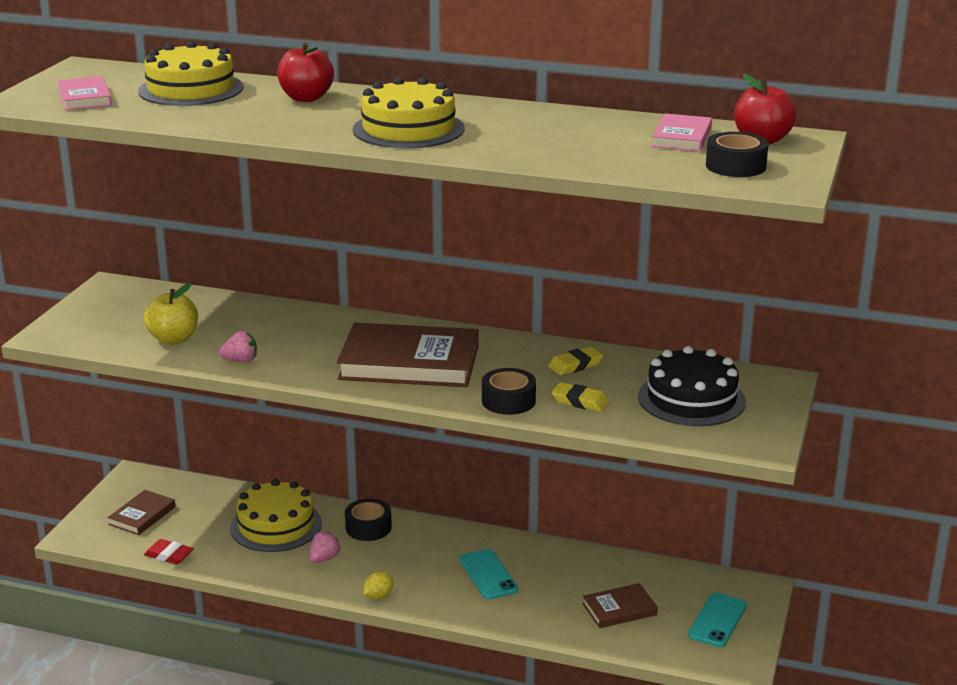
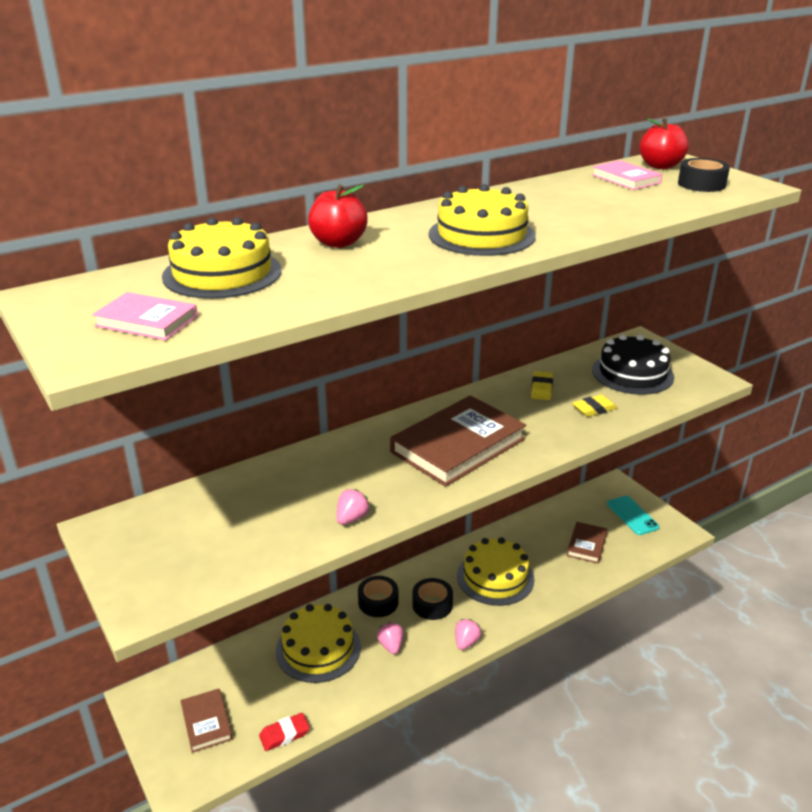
camera: 50 degrees left, 5 degrees up
(174, 339) = (262, 536): yellow apple -> none
(378, 596) = (466, 642): yellow lemon -> pink strawberry
(488, 575) = (495, 577): turquoise phone -> yellow cake
(508, 401) = (563, 433): black tape -> black tape (432, 605)

